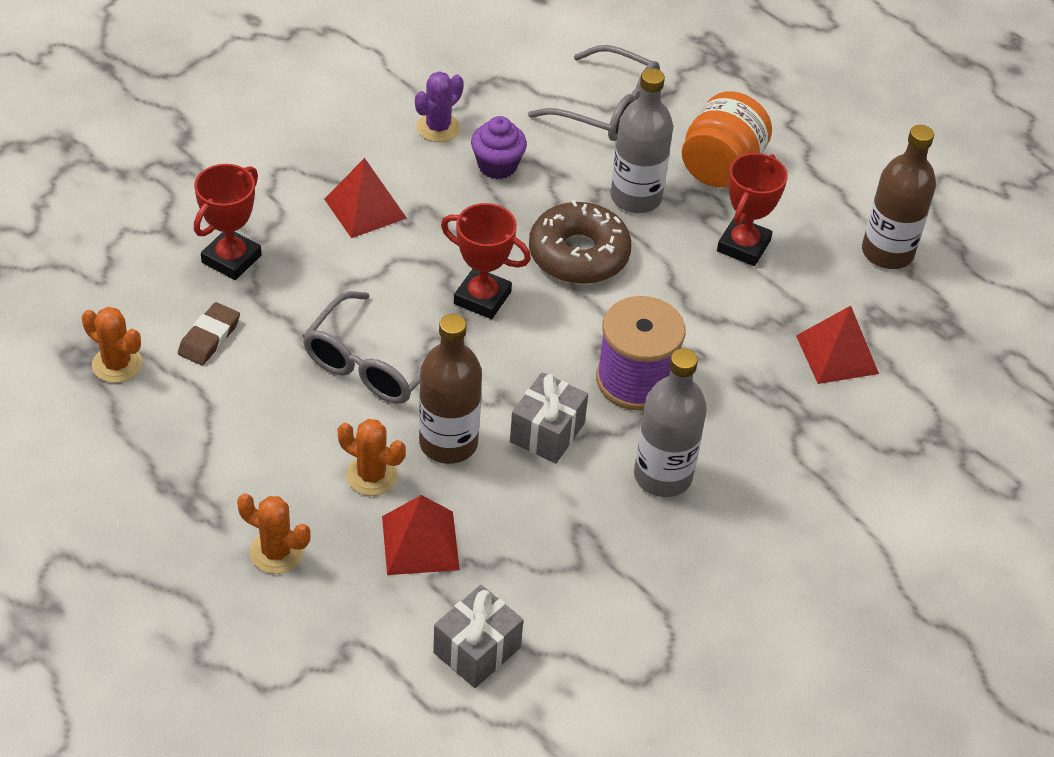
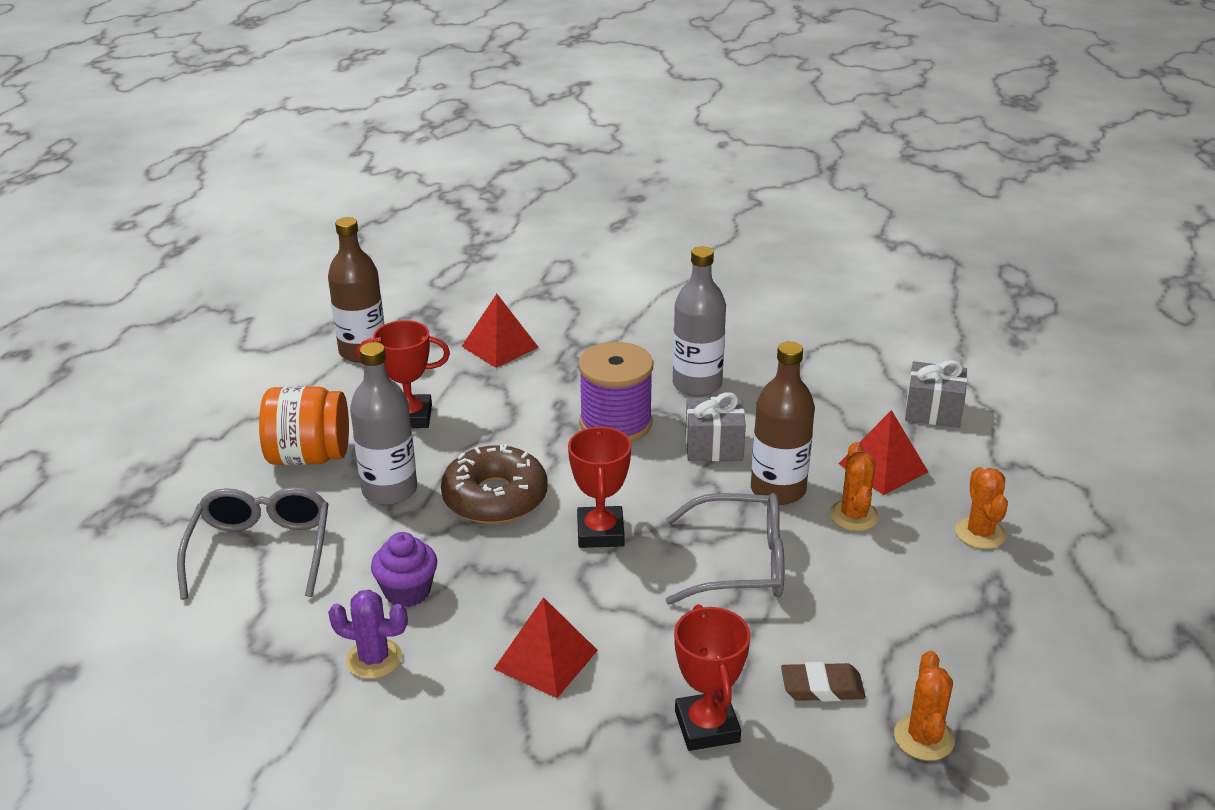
camera: 115 degrees left, 15 degrees down
(231, 259) = (707, 726): red trophy -> red trophy turned 75 degrees clockwise

